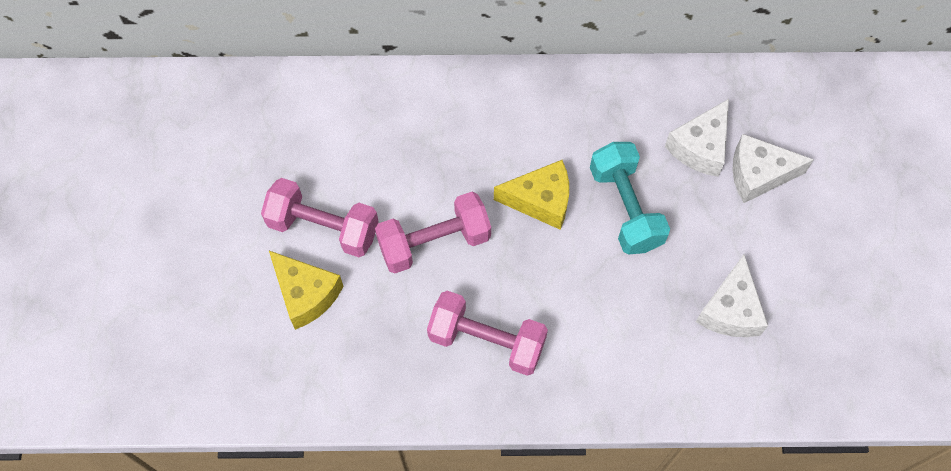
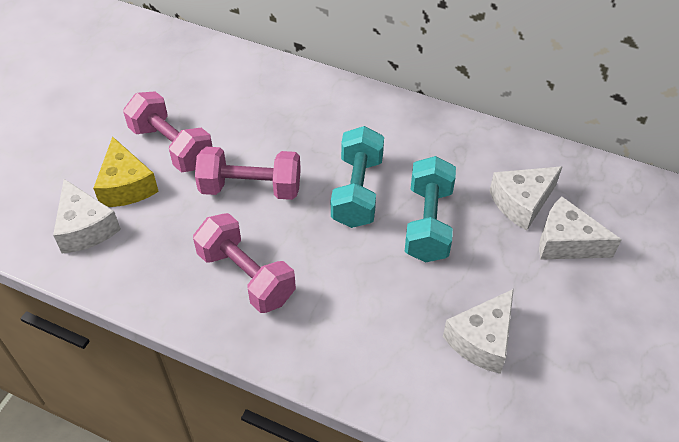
camera: 25 degrees right, 15 degrees down
(296, 359) = (85, 228): none -> white cheese
(540, 200) = (357, 191): yellow cheese -> turquoise dumbbell

